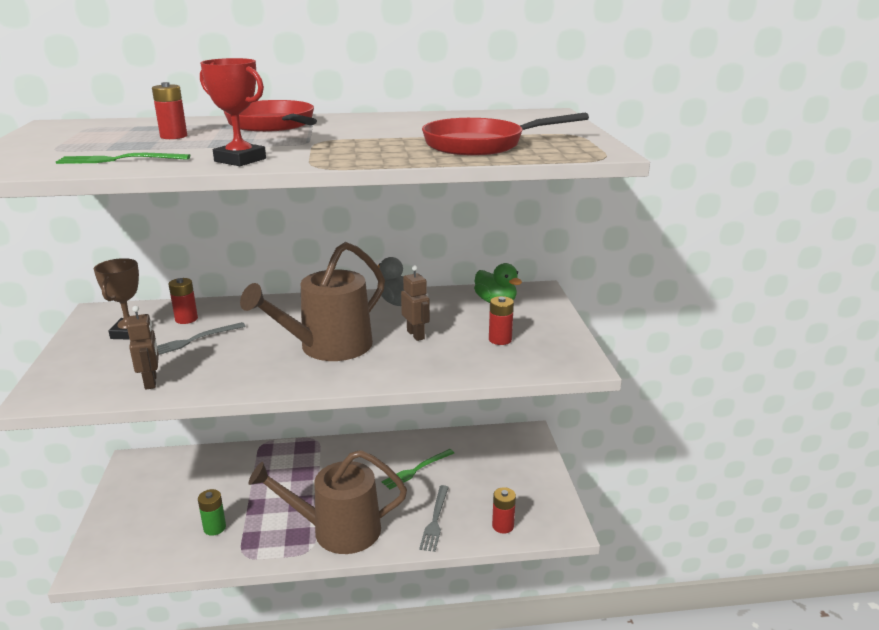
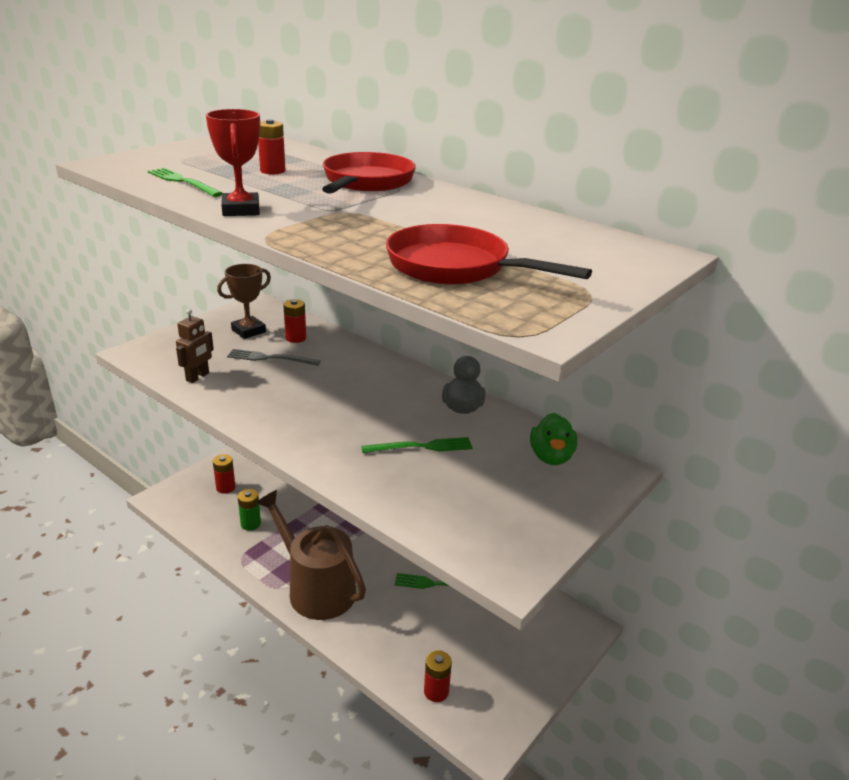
camera: 45 degrees right, 5 degrees up
(328, 347) = (340, 417): brown watering can -> none
(416, 335) = (421, 447): brown robot -> green fork
(435, 520) = (391, 639): grey fork -> none
(500, 339) = (482, 497): red battery -> red battery (225, 487)

